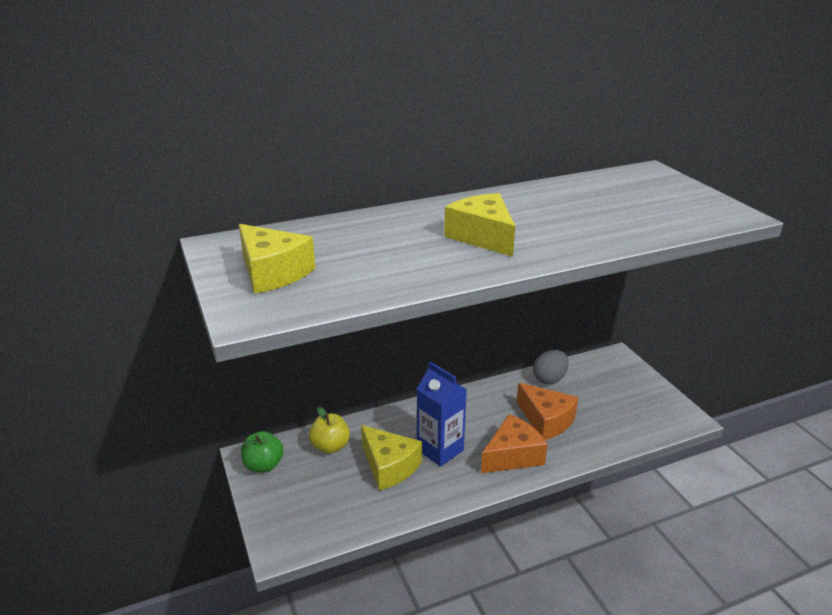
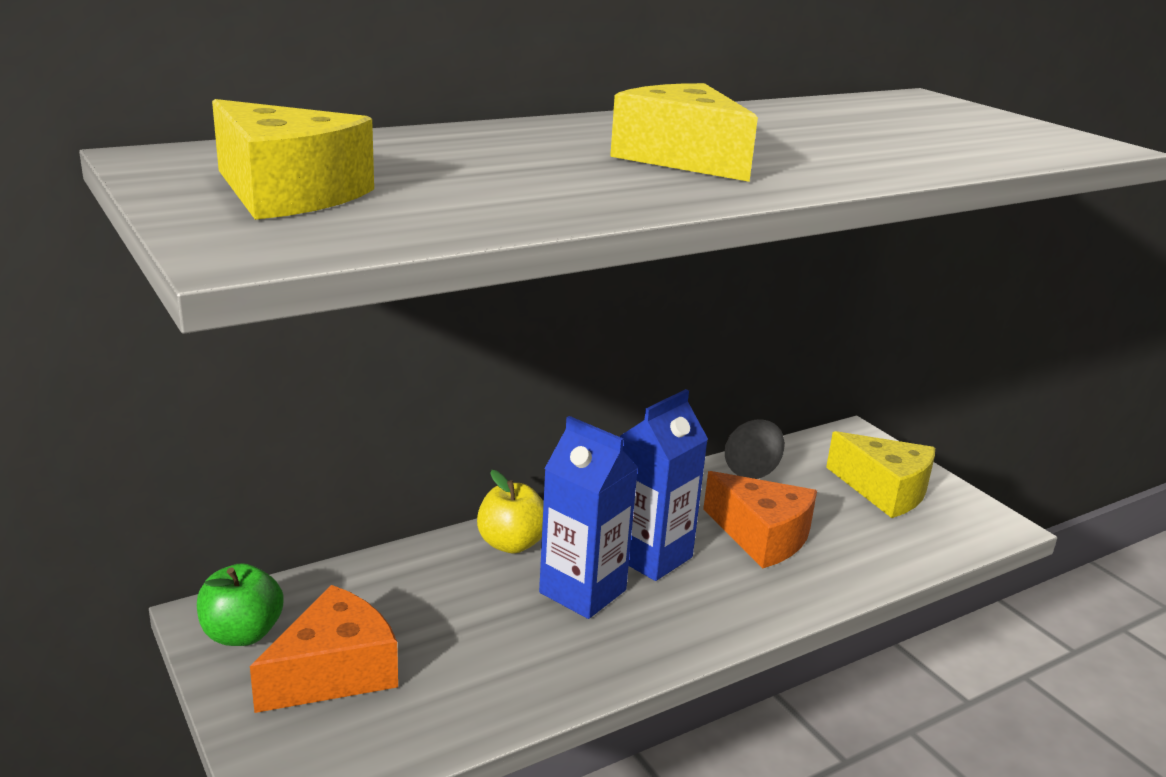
camera: 10 degrees left, 5 degrees down
(330, 446) = (373, 594): yellow apple -> yellow apple (511, 544)
(389, 466) = (491, 624): yellow cheese -> yellow cheese (884, 490)
(481, 430) = (651, 556): none -> blue carton
(512, 456) = (716, 595): orange cheese -> orange cheese (334, 672)

